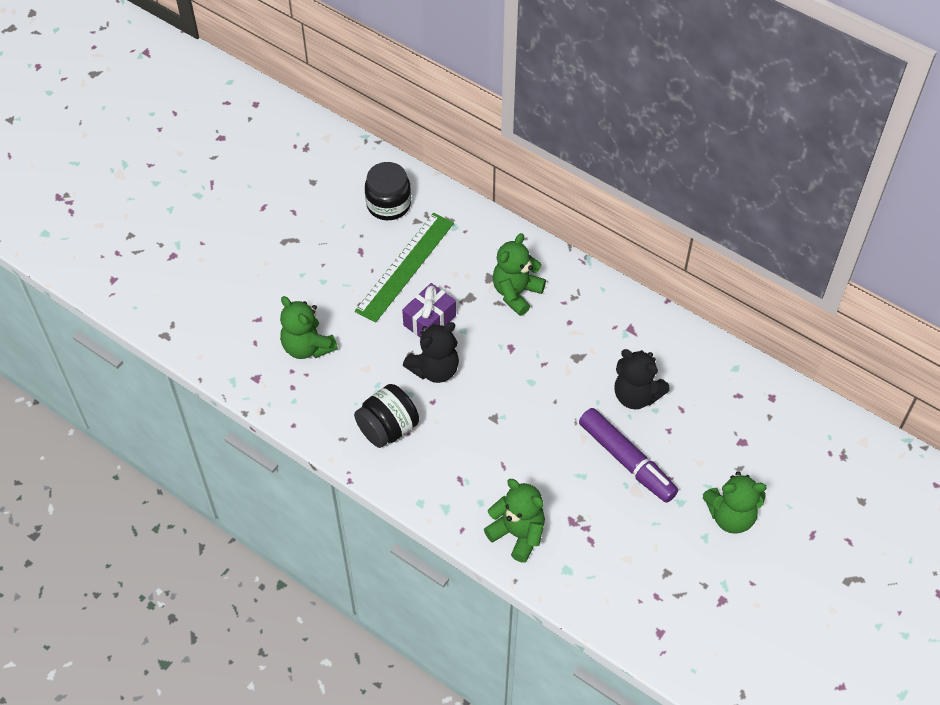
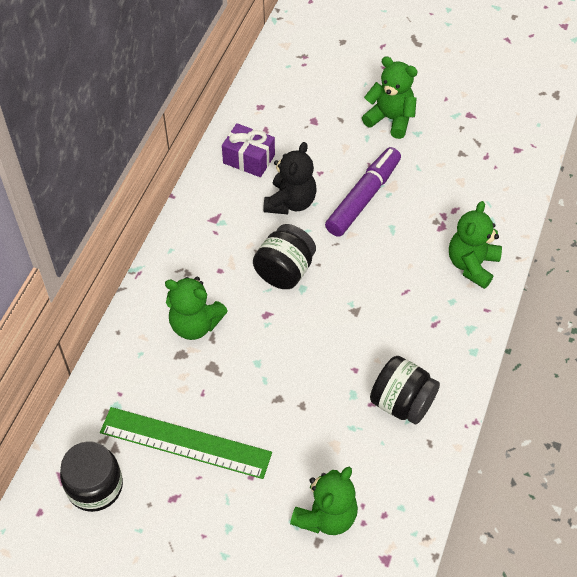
camera: 105 degrees left, 0 degrees up
(429, 320) = (254, 398): purple gift -> purple gift (249, 159)
(434, 369) = (315, 377): black teddy bear -> none
(555, 372) = (284, 271): none -> black jar
(730, 516) = (390, 119): green teddy bear -> green teddy bear turned 45 degrees counterclockwise

